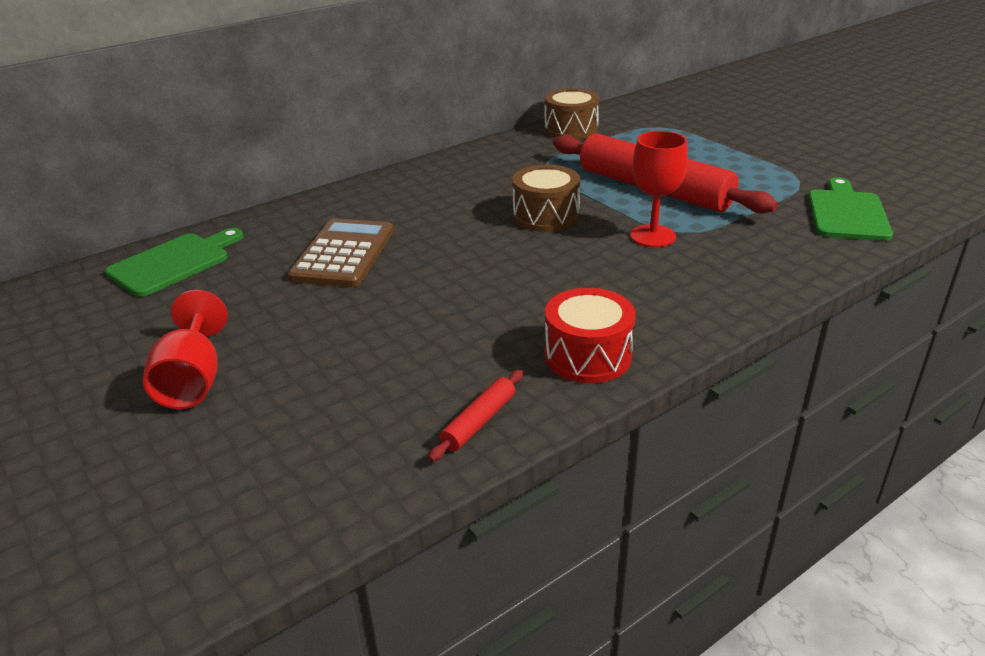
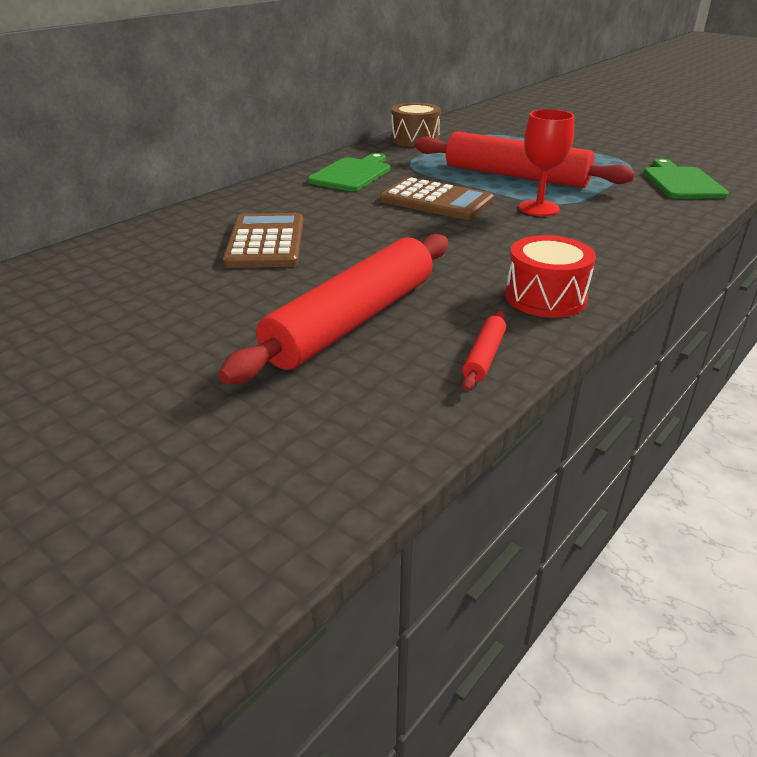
camera: 15 degrees left, 0 degrees up
(174, 263) = (92, 262): green cutting board -> green cutting board (352, 174)
(193, 380) = (175, 356): red goblet -> none
(374, 361) = (352, 321): none -> red rolling pin
(545, 216) = (436, 201): brown drum -> brown calculator

